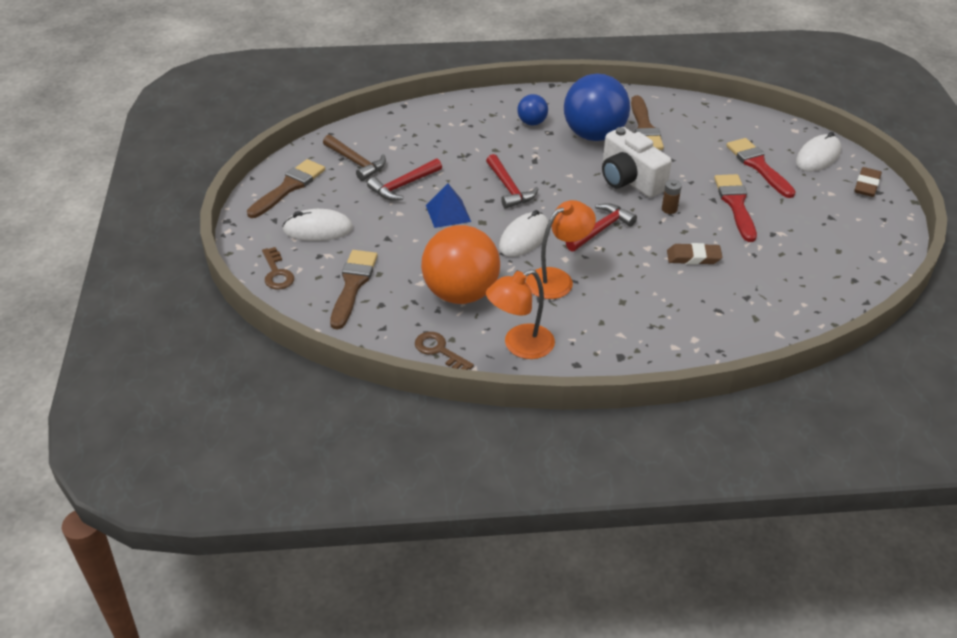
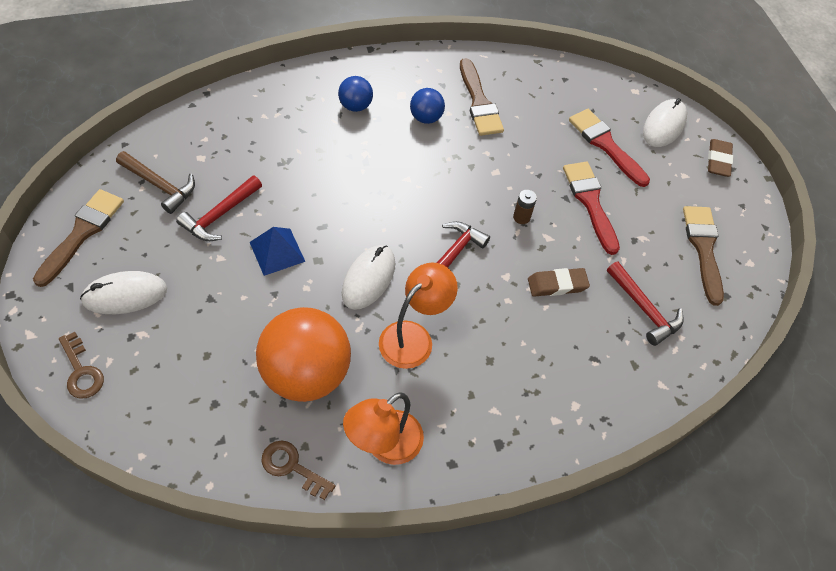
camera: 15 degrees left, 15 degrees up
(353, 285) = (177, 378): brown brush -> brown brush (703, 248)
(509, 188) = (342, 206): red hammer -> red hammer (644, 309)
(594, 135) = (426, 118): blue ball -> blue ball, size x0.48
(629, 180) = (473, 179): white camera -> none

